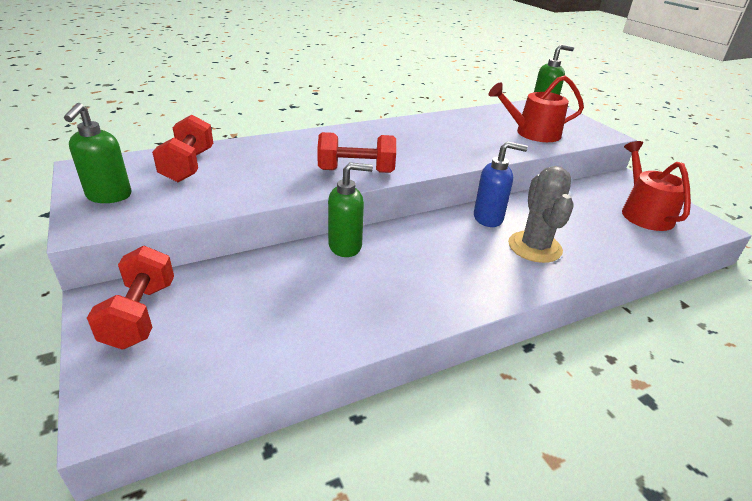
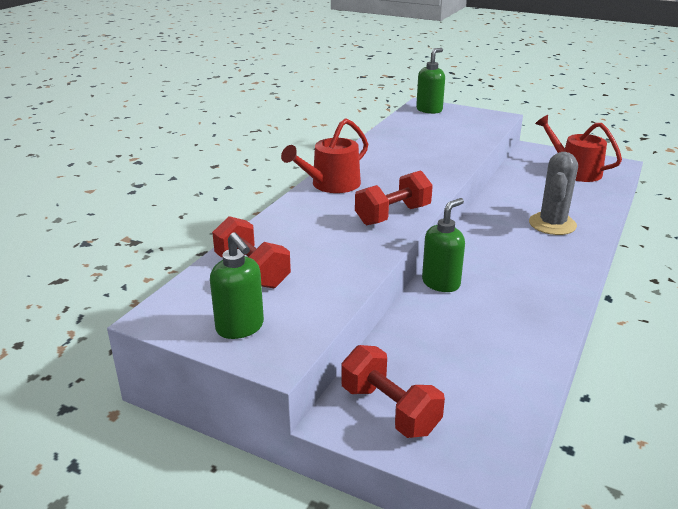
camera: 35 degrees left, 5 degrees down
(488, 218) = (496, 217): blue soap dispenser -> none
(532, 133) = (455, 134): red watering can -> red watering can (331, 184)
(534, 247) = (552, 224): grey cactus -> grey cactus turned 60 degrees clockwise

